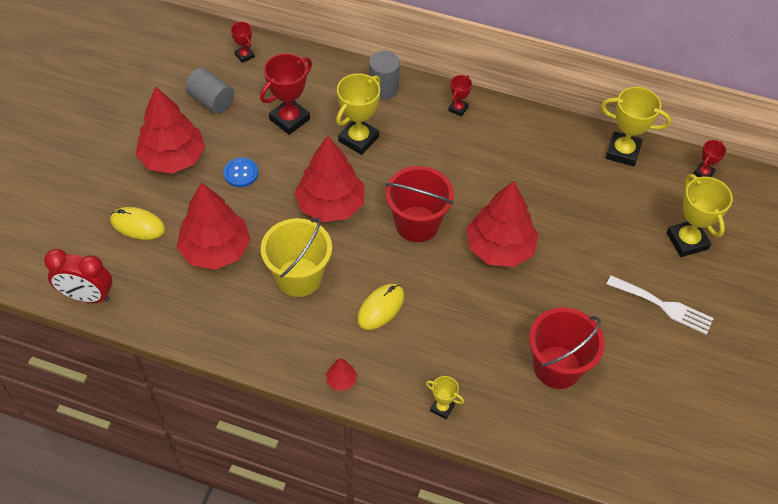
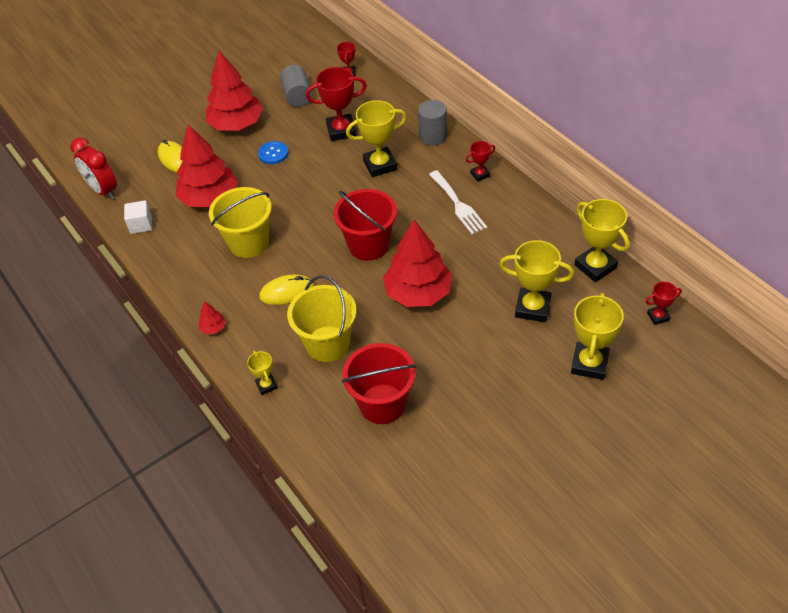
camera: 40 degrees right, 5 degrees down
(166, 313) = (141, 224): none -> white cube
(330, 205) = (316, 203): red tree -> none
(462, 338) = (328, 344): none -> yellow bucket
(604, 214) = (532, 308): none -> yellow trophy
(664, 306) = (519, 404): white fork -> white fork (458, 205)

